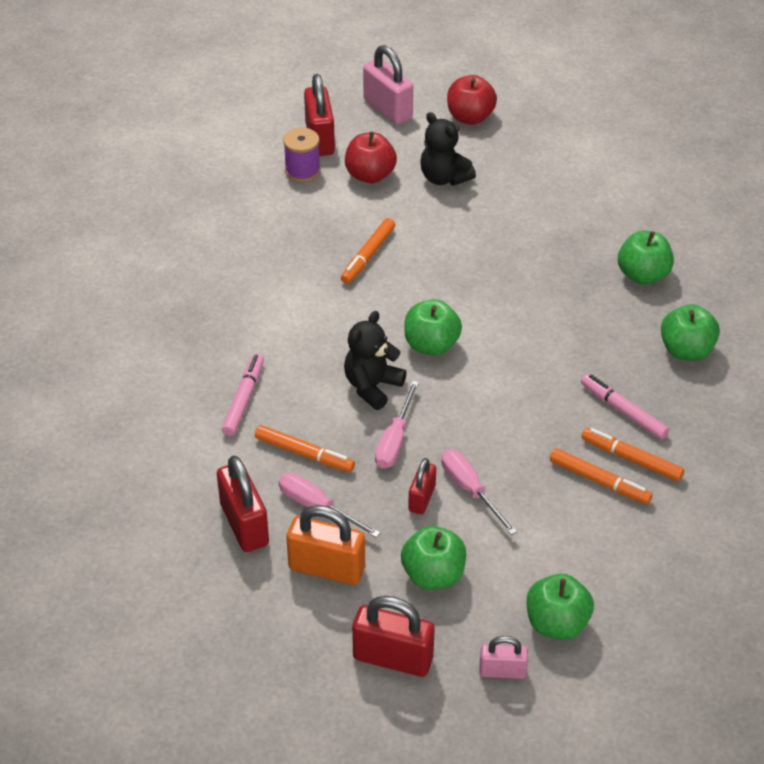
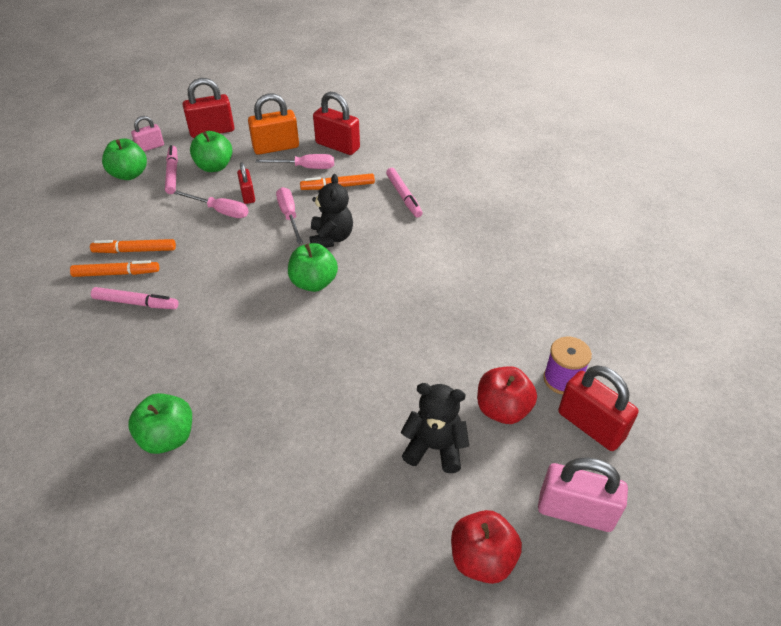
camera: 145 degrees right, 0 degrees up
(368, 256) = (424, 328): orange marker -> none
(496, 592) = (172, 173): none -> pink marker
(686, 350) = (98, 378): green apple -> none

